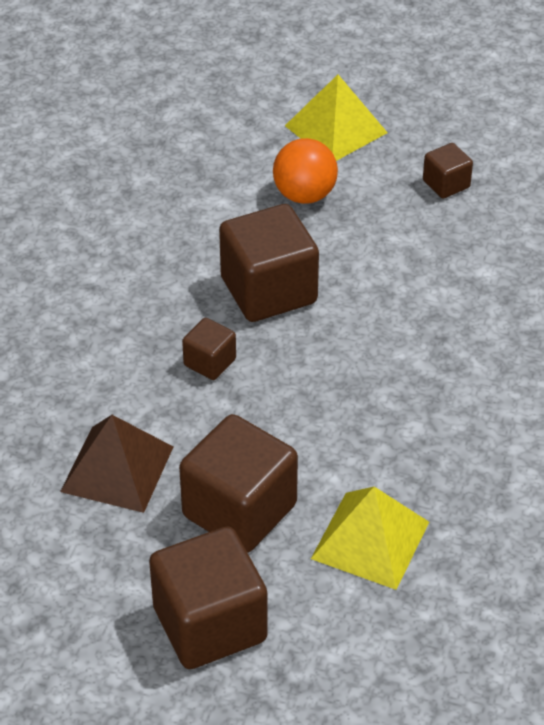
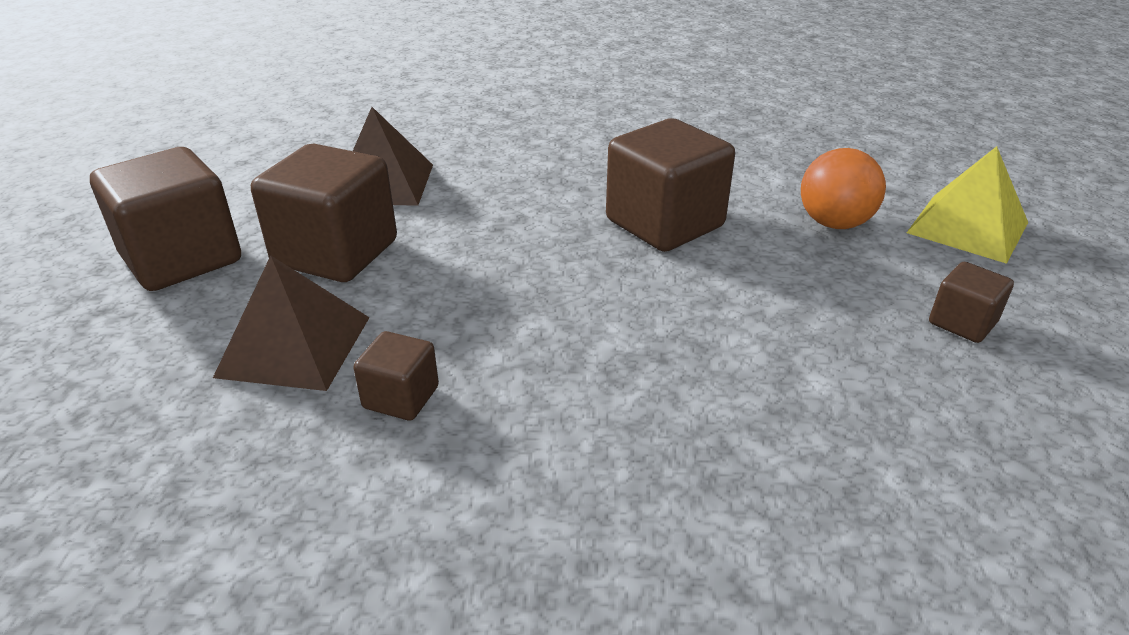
camera: 75 degrees right, 10 degrees down
(210, 362) = (540, 207): brown cube -> brown cube (401, 397)
(370, 540) = (295, 346): yellow pyramid -> brown pyramid

